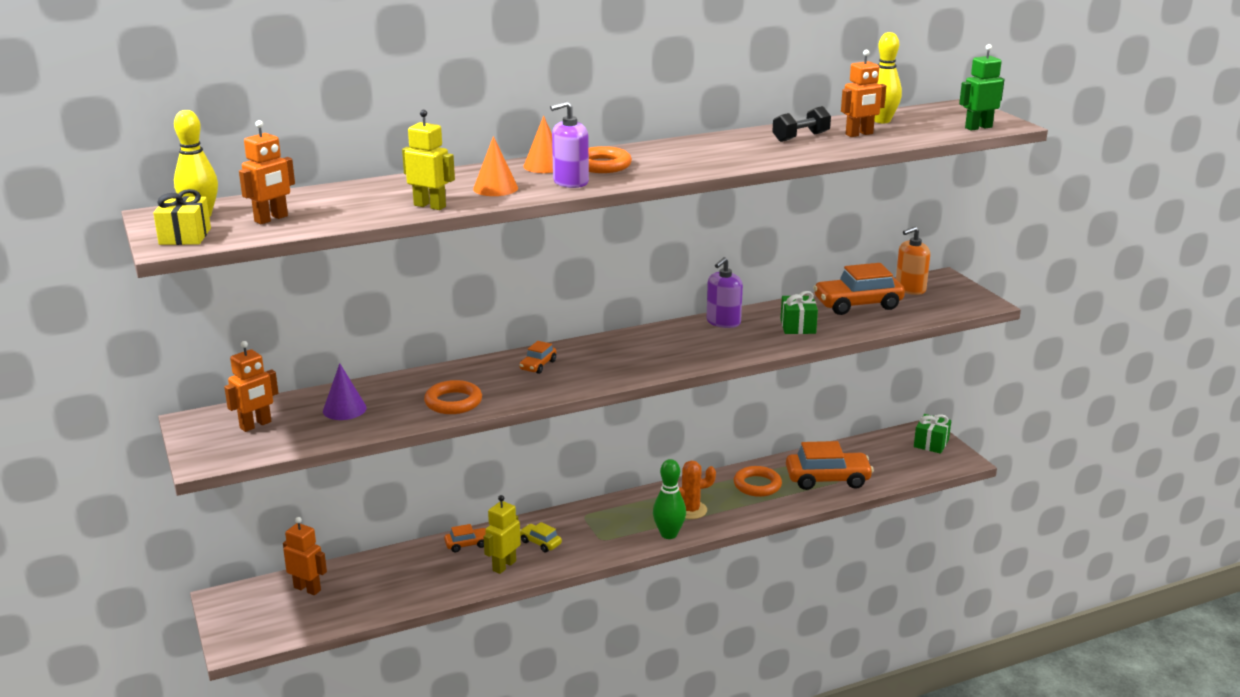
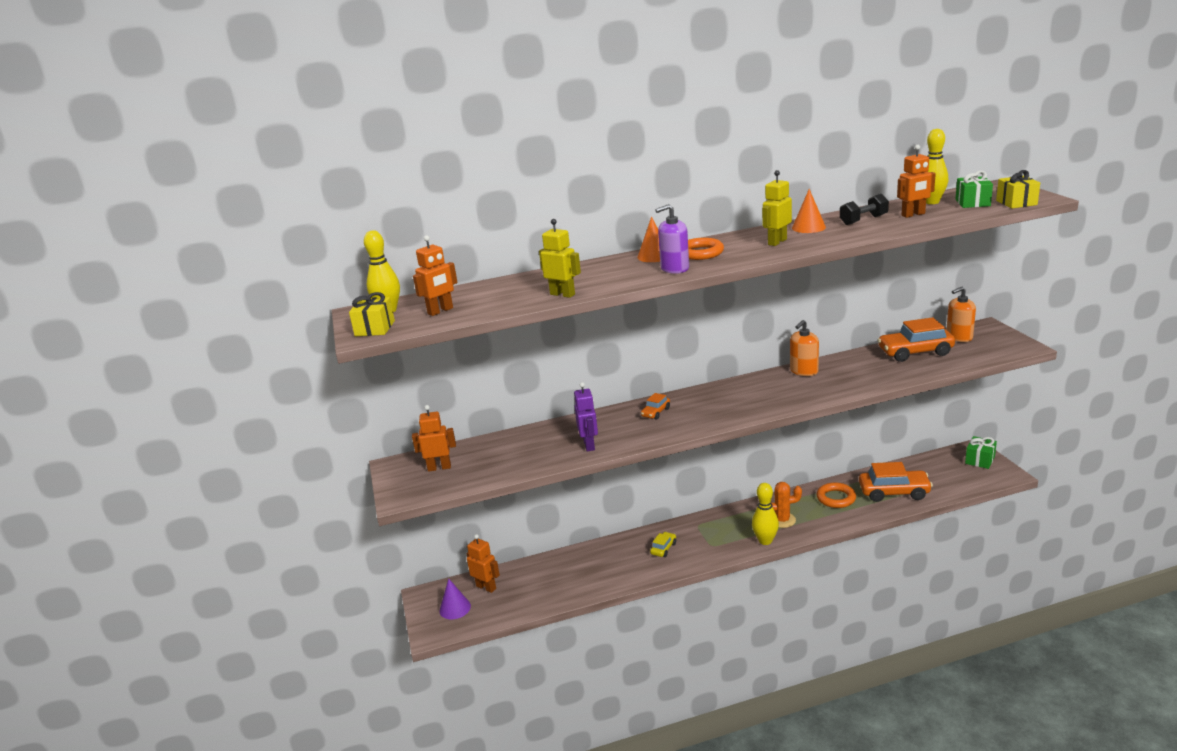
camera: 10 degrees right, 0 degrees up
(256, 425) = (439, 467): orange robot -> orange robot turned 150 degrees counterclockwise
(344, 409) = (506, 453): purple cone -> purple cone (455, 608)
(453, 402) = (589, 445): orange ring -> purple robot
(467, 544) = (607, 550): orange car -> none
(495, 188) = (614, 277): orange cone -> orange cone (808, 227)
(504, 566) = (635, 568): yellow robot -> yellow robot (777, 242)
(540, 543) = (663, 548): yellow car -> yellow car turned 75 degrees clockwise
(669, 534) = (765, 541): green bowling pin -> yellow bowling pin
(723, 322) = (804, 371): purple soap dispenser -> orange soap dispenser
(798, 326) = (866, 373): green gift -> green gift (972, 203)
(978, 127) = (1016, 203): green robot -> yellow gift

